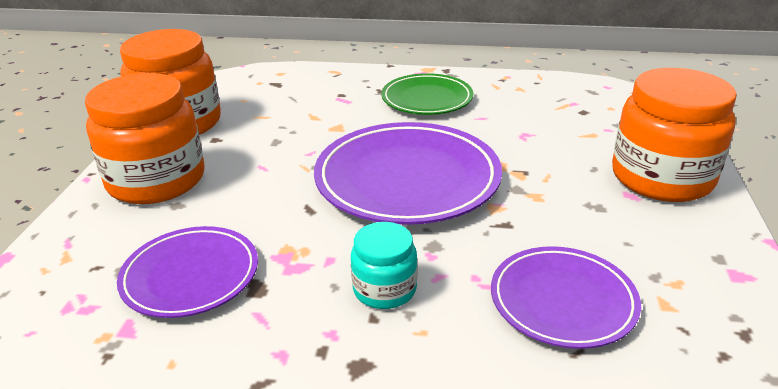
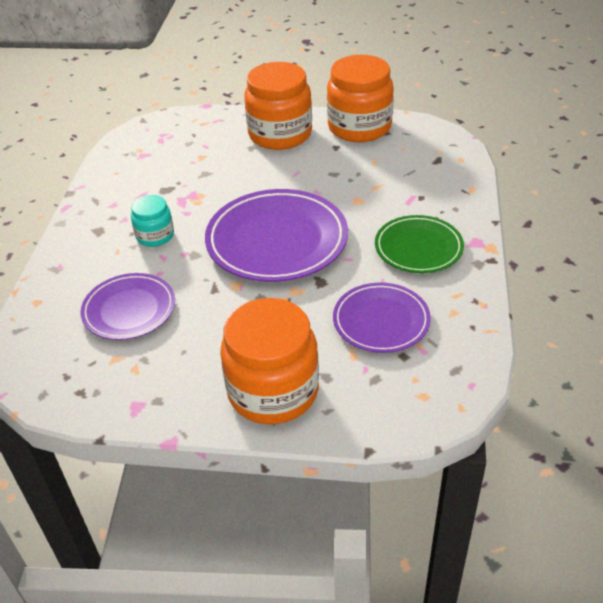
camera: 90 degrees right, 10 degrees up
(190, 276) = (180, 166): purple plate -> purple plate (381, 321)

